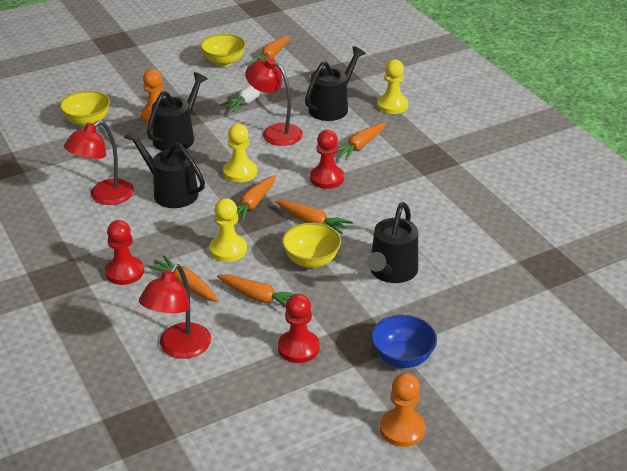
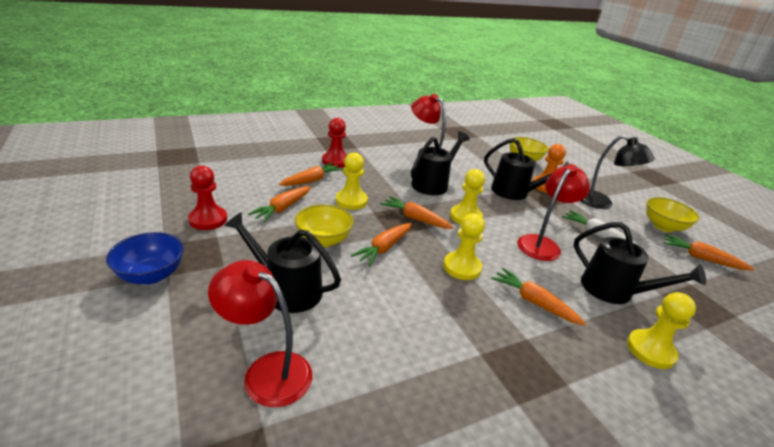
camera: 90 degrees right, 5 degrees down
(179, 348) = (242, 173): red lamp -> red lamp (267, 371)
(186, 87) = (601, 203): none -> black lamp
(327, 178) = (462, 267): red pawn -> yellow pawn
(402, 429) = (60, 259): orange pawn -> none

